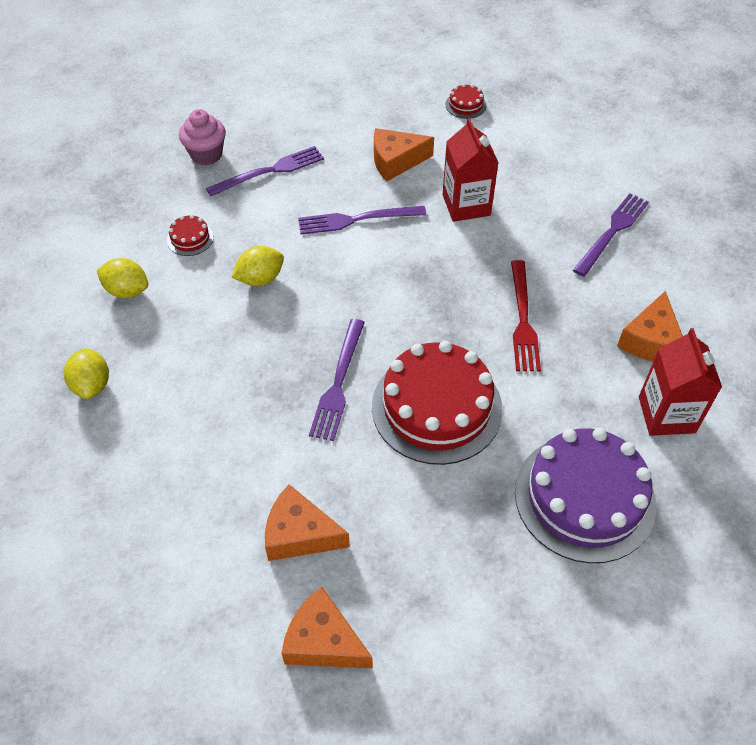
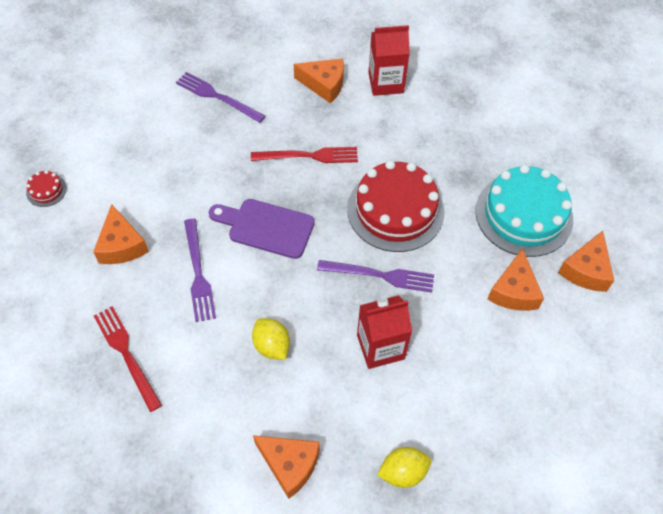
camera: 95 degrees left, 5 degrees up
(127, 291) = (290, 465): yellow lemon -> orange cheese
(190, 238) = (220, 417): red cake -> none
(206, 154) = (94, 421): pink cupcake -> none
(269, 171) = (127, 354): purple fork -> red fork
(414, 276) = (266, 227): none -> purple cutting board
(426, 569) = (524, 215): none -> turquoise cake
(466, 205) = (183, 191): red carton -> red carton (380, 347)
(584, 497) = (455, 129): purple cake -> none

